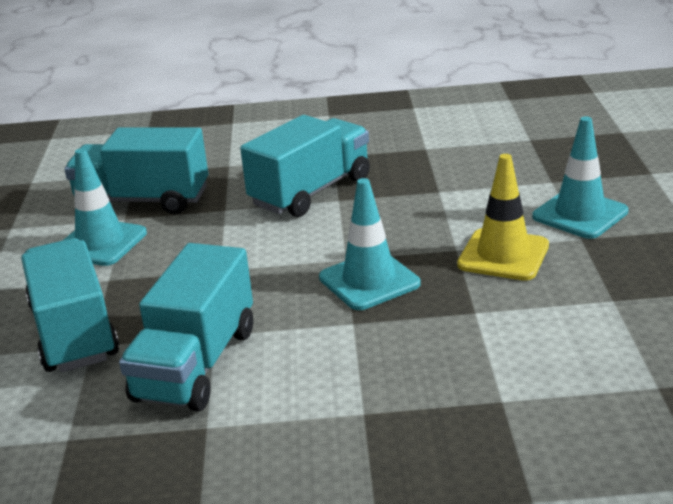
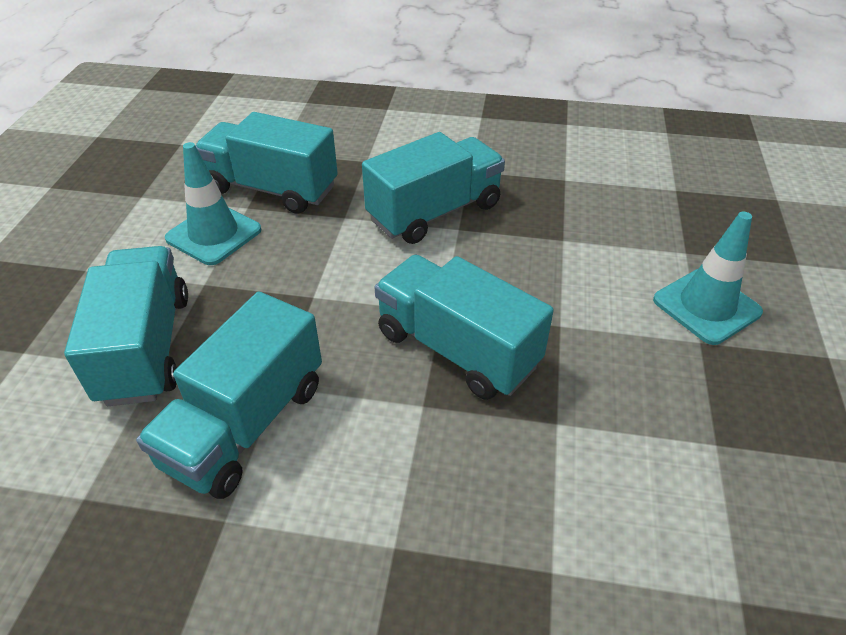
camera: 10 degrees right, 15 degrees up
(369, 281) = (457, 349): turquoise traffic cone -> turquoise truck
(503, 255) = (609, 346): yellow traffic cone -> none

